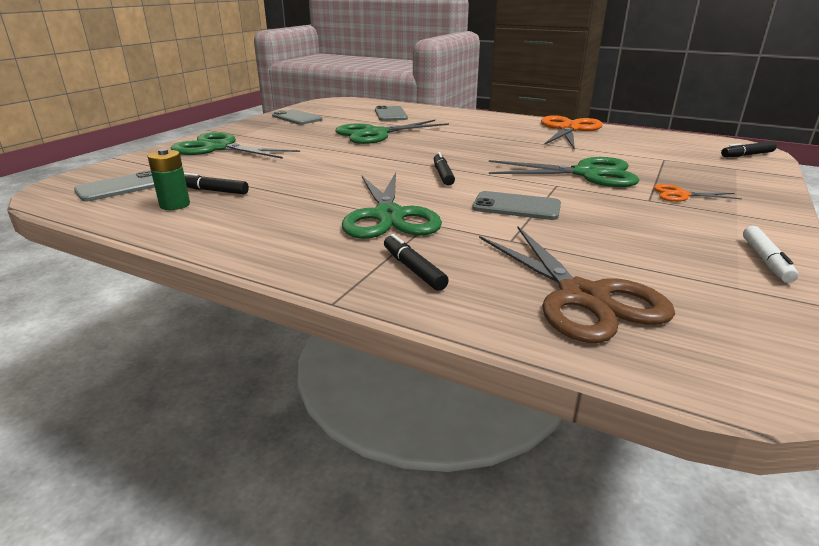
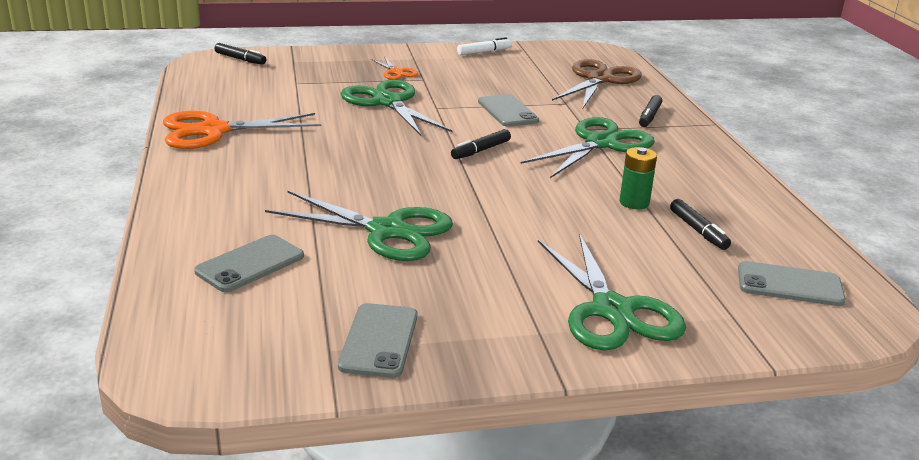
camera: 130 degrees left, 0 degrees up
(175, 205) = (749, 230): green battery -> green battery (634, 202)

